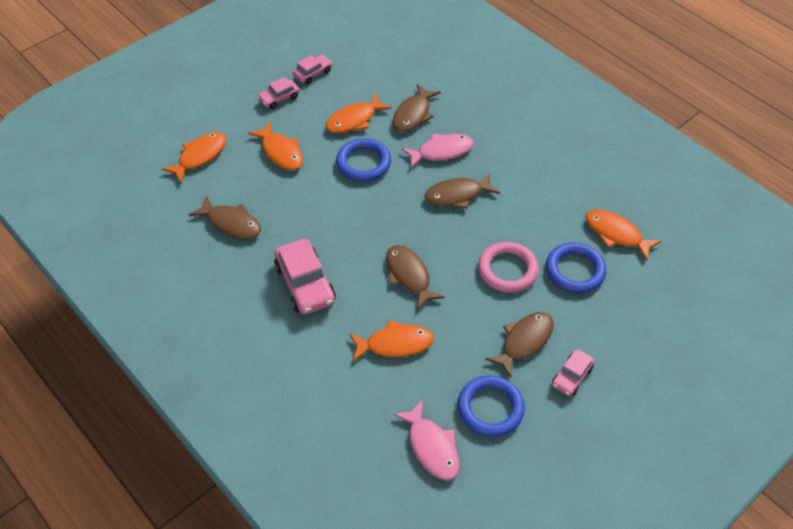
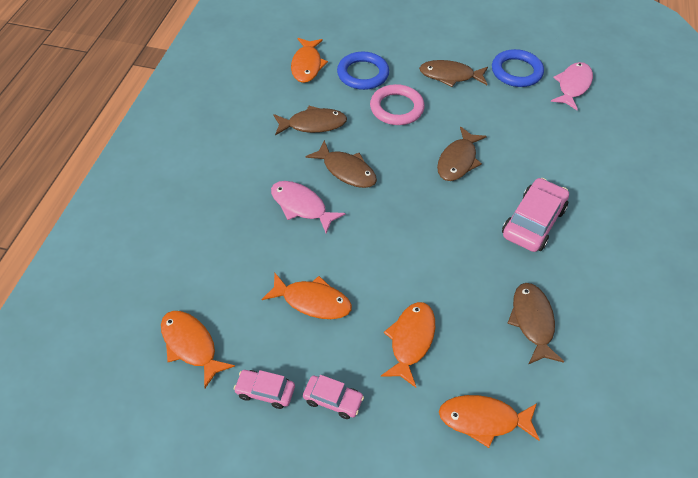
camera: 125 degrees left, 0 degrees up
(363, 163) = (365, 258): blue ring -> none
(395, 344) = (524, 139): orange fish -> orange fish (191, 345)
(413, 114) = (266, 254): brown fish -> brown fish (313, 124)
(572, 376) = (453, 45): pink car -> none

